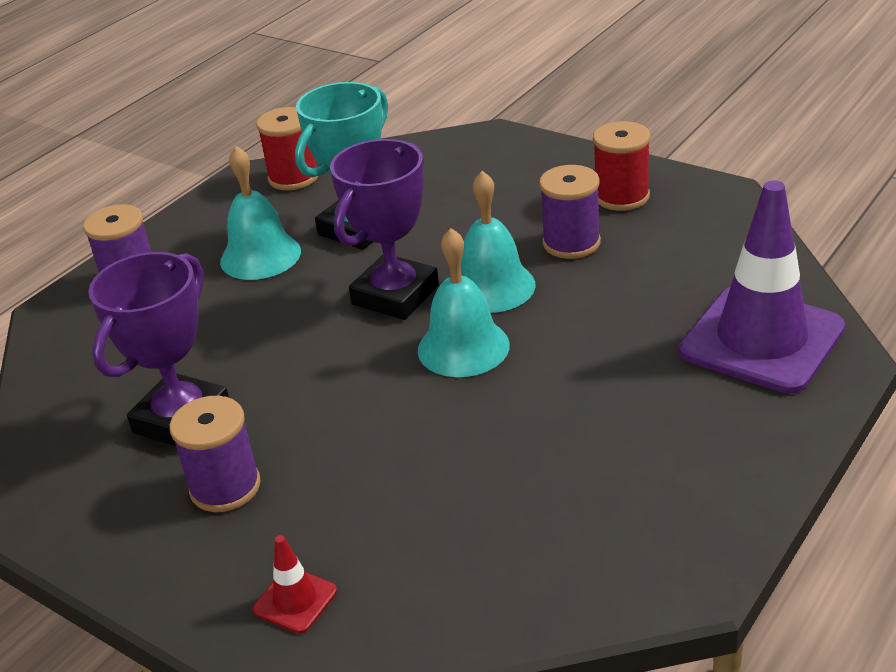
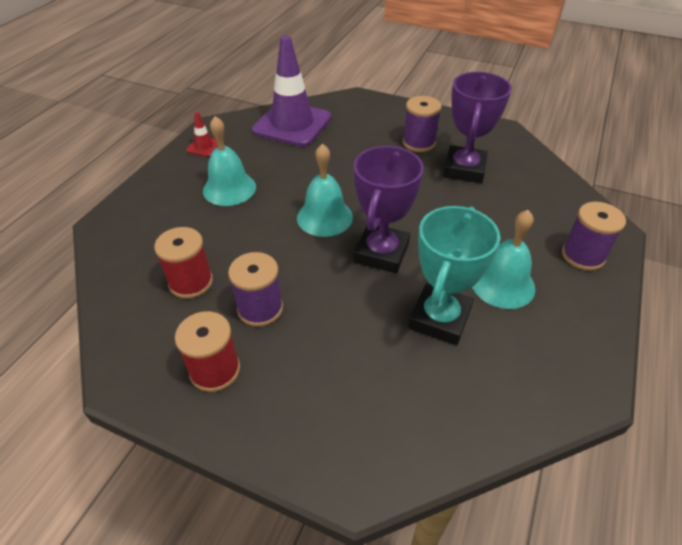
camera: 165 degrees right, 10 degrees up
(293, 177) = (542, 389): red spool -> red spool (191, 282)
(295, 600) = (364, 110): red traffic cone -> red traffic cone (204, 147)
(492, 287) = (315, 263): turquoise bell -> turquoise bell (229, 188)
(761, 340) = (144, 231): purple traffic cone -> purple traffic cone (292, 124)

